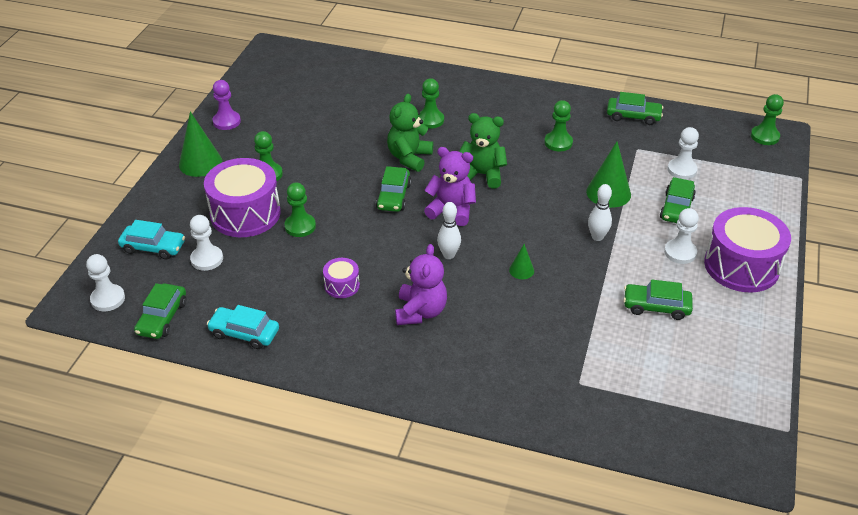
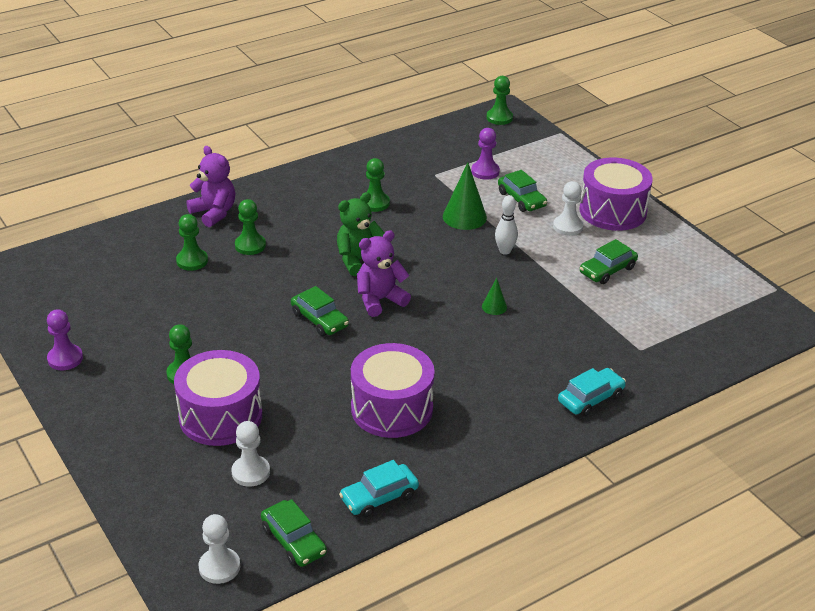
camera: 50 degrees left, 5 degrees down
(153, 247) = (185, 500): turquoise car -> turquoise car (590, 398)
(200, 163) = (103, 407): green cone -> none
(300, 226) = (284, 392): green pawn -> green pawn (192, 261)
(342, 285) = (392, 408): purple drum -> purple drum, size x2.13
(409, 157) = (282, 284): green teddy bear -> none
(420, 312) = (476, 383): purple teddy bear -> purple teddy bear (214, 213)
(448, 255) = (430, 332): white bowling pin -> none
(633, 116) = (396, 153): green car -> none
(682, 170) = (485, 171): white pawn -> purple pawn

